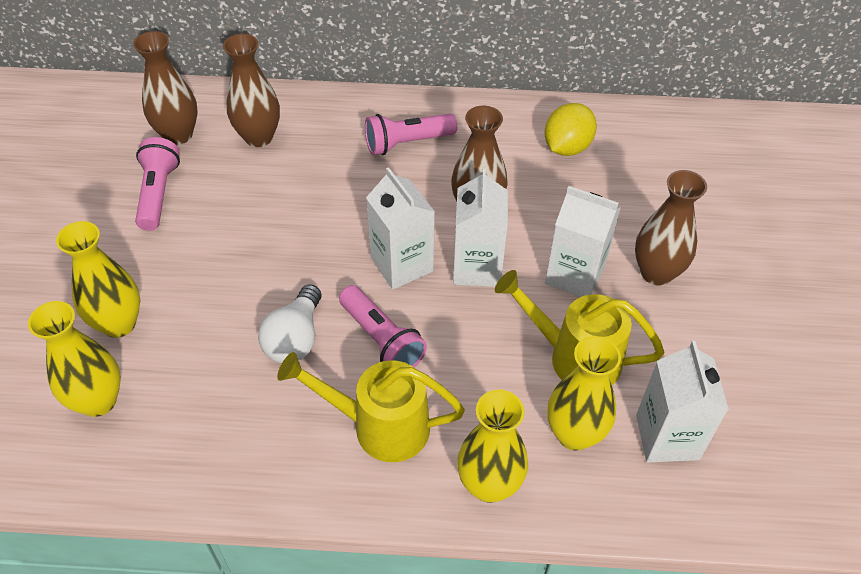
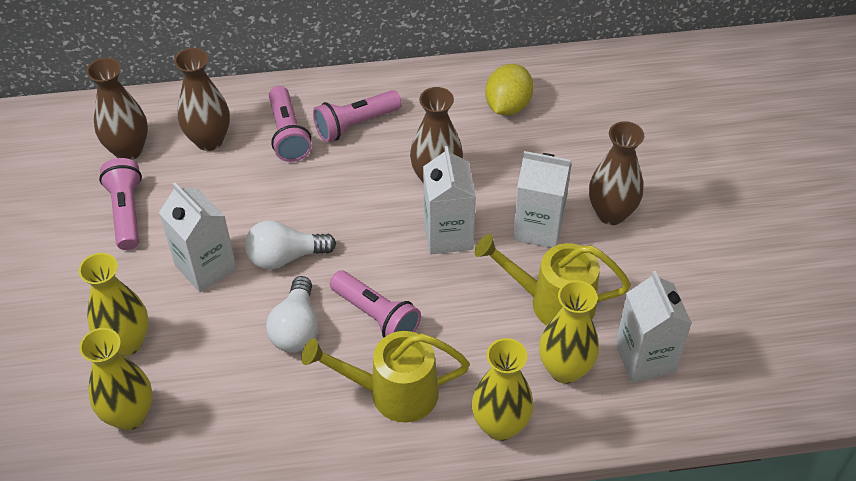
camera: 10 degrees left, 0 degrees up
(303, 263) = (285, 257): none -> white light bulb
(337, 143) = (288, 134): none -> pink flashlight
(402, 264) = (378, 243): white carton -> white carton (205, 267)

